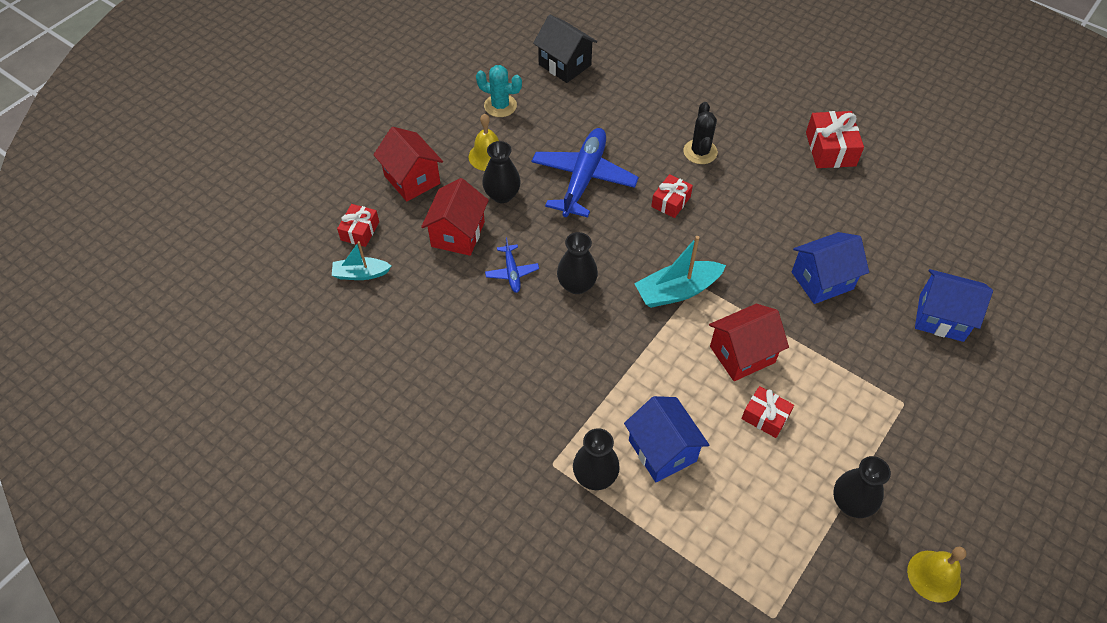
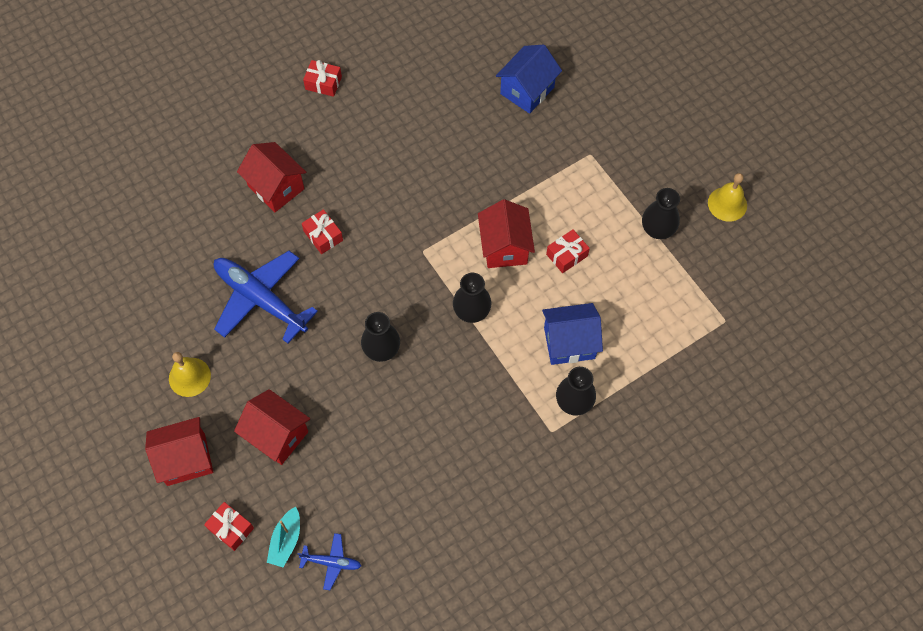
camera: 70 degrees left, 10 degrees up
(500, 106) = (126, 343): turquoise cactus -> none
(502, 195) = (247, 379): black vase -> black vase (471, 311)
(512, 272) = (344, 400): blue plane -> blue plane (331, 562)
(565, 65) = (99, 262): black house -> none
(677, 291) = (422, 270): turquoise boat -> none
(700, 152) = (276, 187): black cactus -> red house
(822, 280) = (458, 156): blue house -> none
(830, 149) = (323, 83): red gift -> red gift, size x0.64

